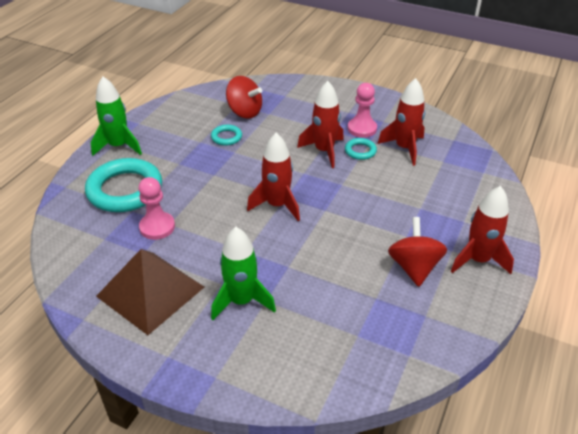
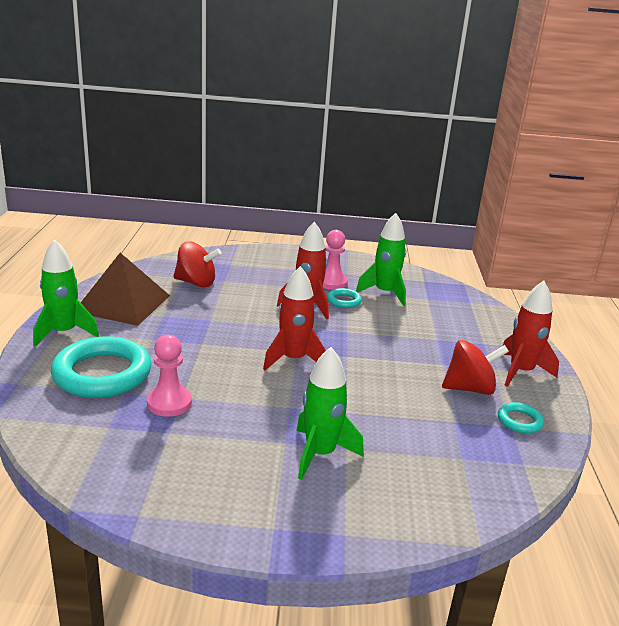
camera: 25 degrees left, 15 degrees down
(150, 291) = (206, 467): brown pyramid -> brown pyramid (122, 303)
(226, 137) = (192, 307): turquoise ring -> turquoise ring (519, 421)
(404, 148) = (385, 293): red rocket -> green rocket
(414, 267) = (469, 388): red spinning top -> red spinning top turned 105 degrees clockwise

